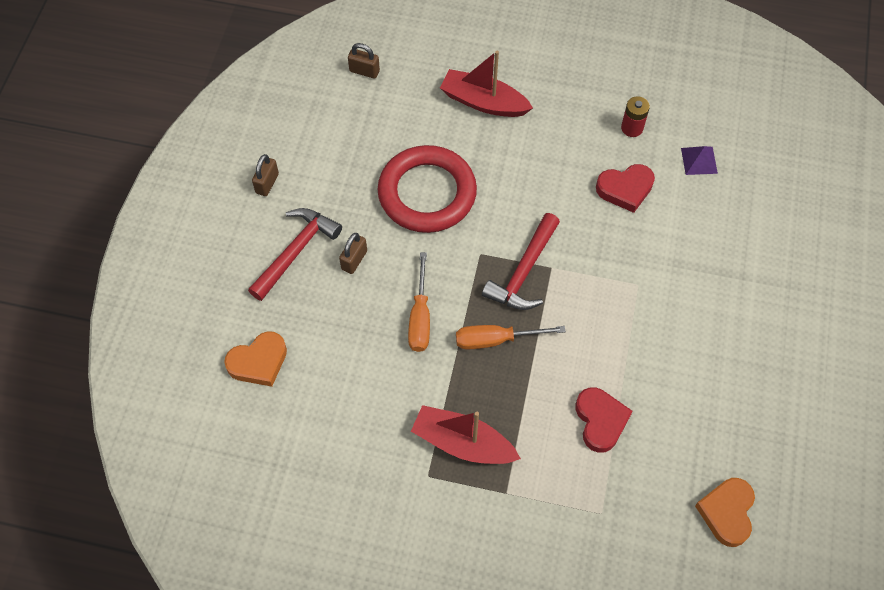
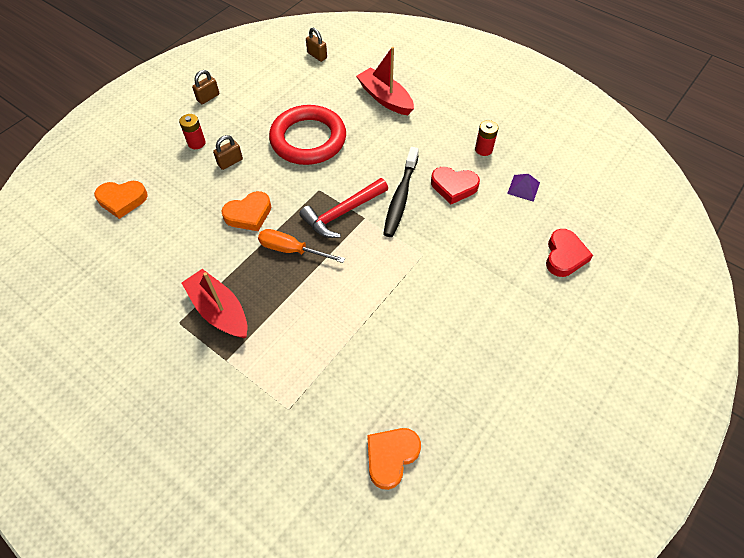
camera: 25 degrees right, 5 degrees down
(296, 251) = (196, 143): red hammer -> red battery
(420, 317) = (249, 214): orange screwdriver -> orange heart
(575, 226) = (400, 197): none -> black toothbrush
(600, 421) = (332, 339): red heart -> red heart (564, 256)

